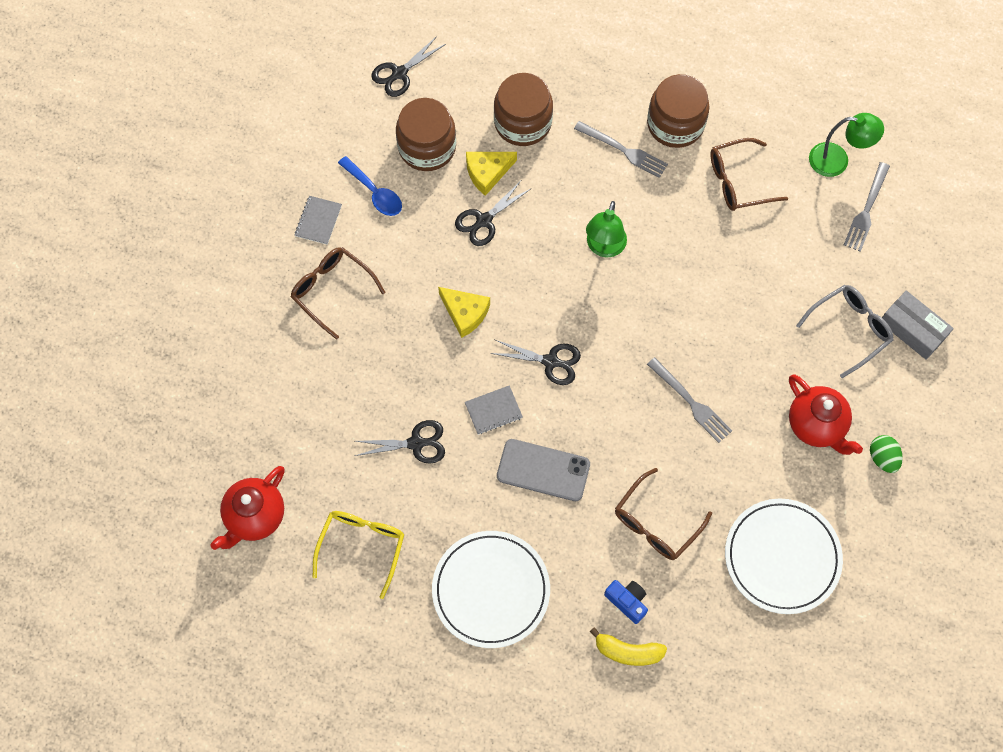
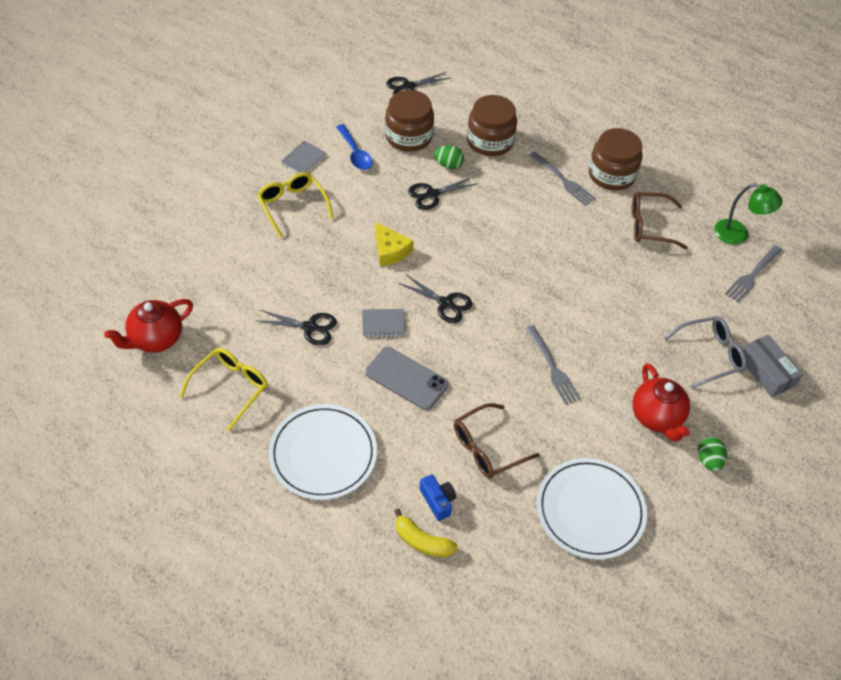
camera: 15 degrees right, 15 degrees down
(333, 291) = (293, 206): brown glasses -> yellow glasses
(487, 173) = (448, 165): yellow cheese -> green egg
(604, 247) = (521, 239): green lamp -> none

